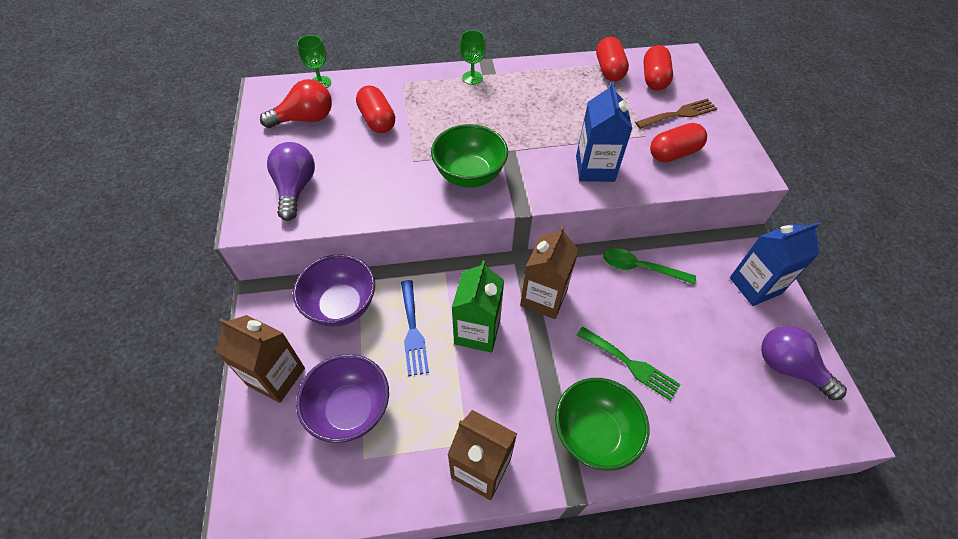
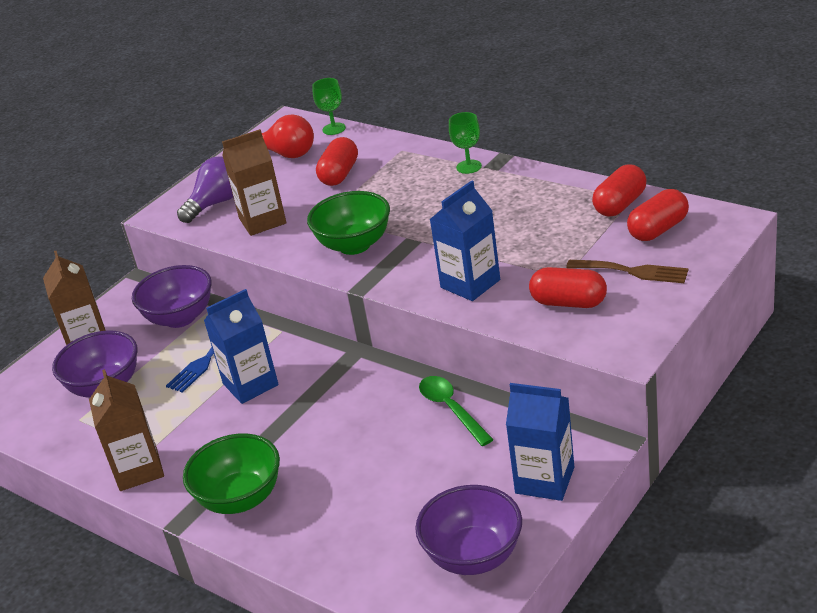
camera: 50 degrees right, 20 degrees down
(477, 331) = (250, 384): green carton -> blue carton
(543, 298) = (333, 388): brown carton -> brown carton (262, 221)
(630, 364) = (336, 472): green fork -> none
(788, 368) = (473, 556): purple light bulb -> purple bowl

